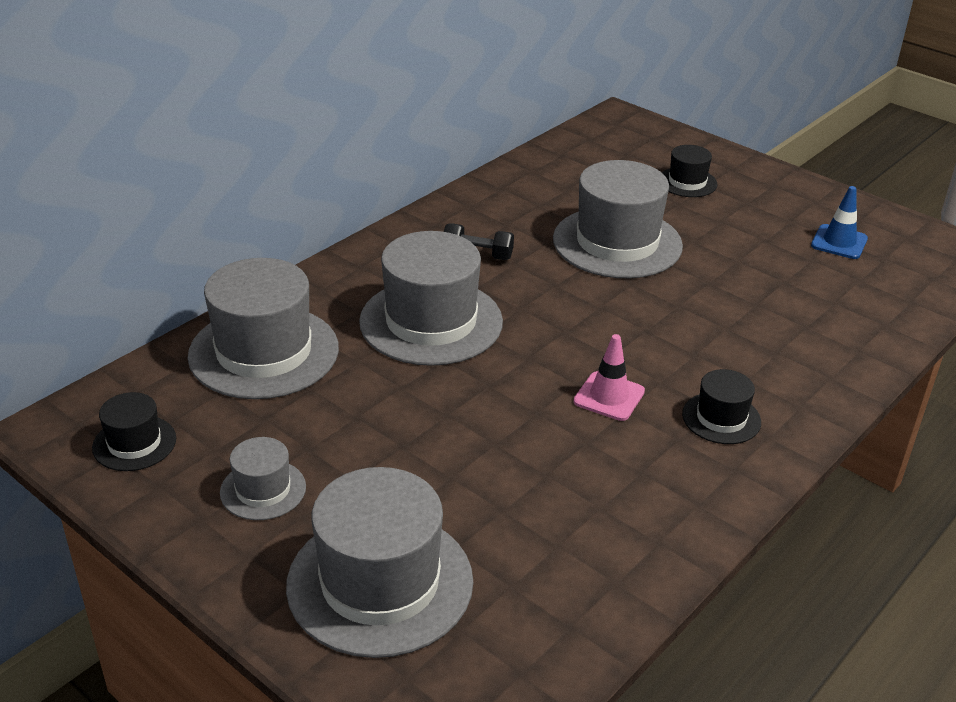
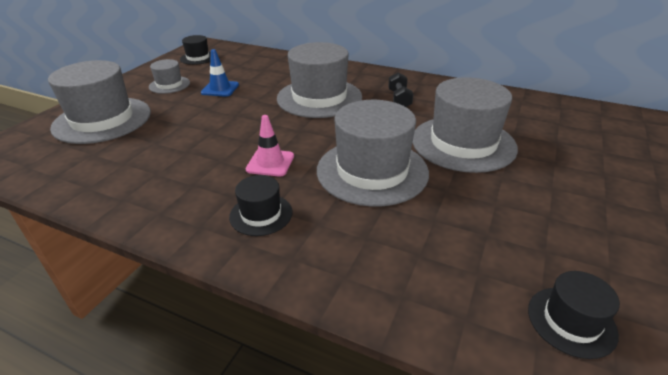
camera: 75 degrees right, 0 degrees up
(264, 352) = (271, 67): grey hat -> grey hat (372, 171)
(687, 182) = (597, 164): black hat -> black hat (571, 321)
(839, 242) = (604, 271): blue traffic cone -> blue traffic cone (220, 89)

